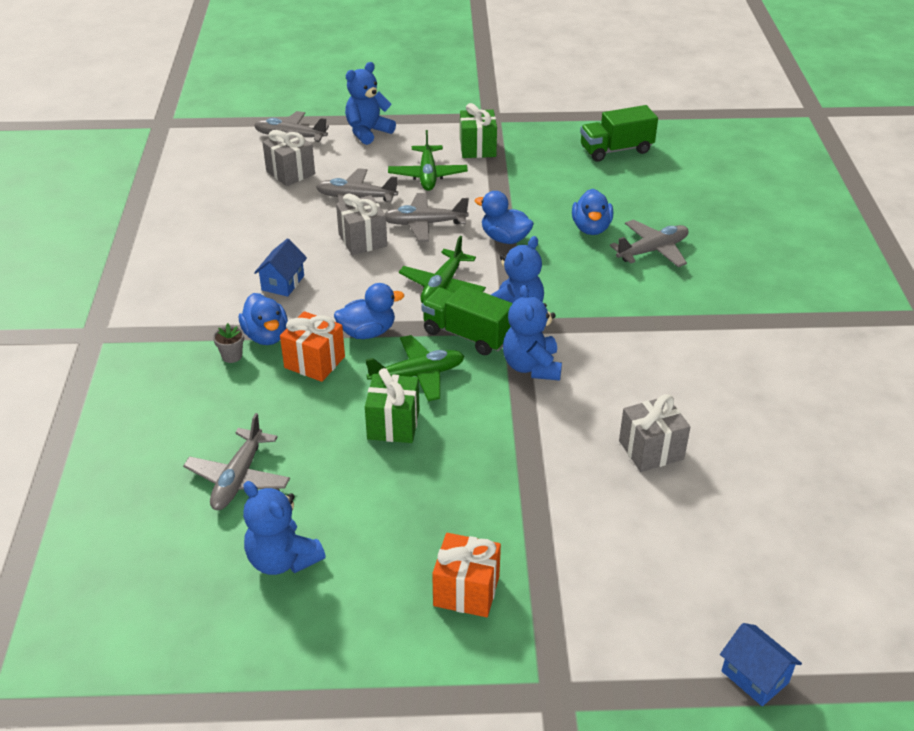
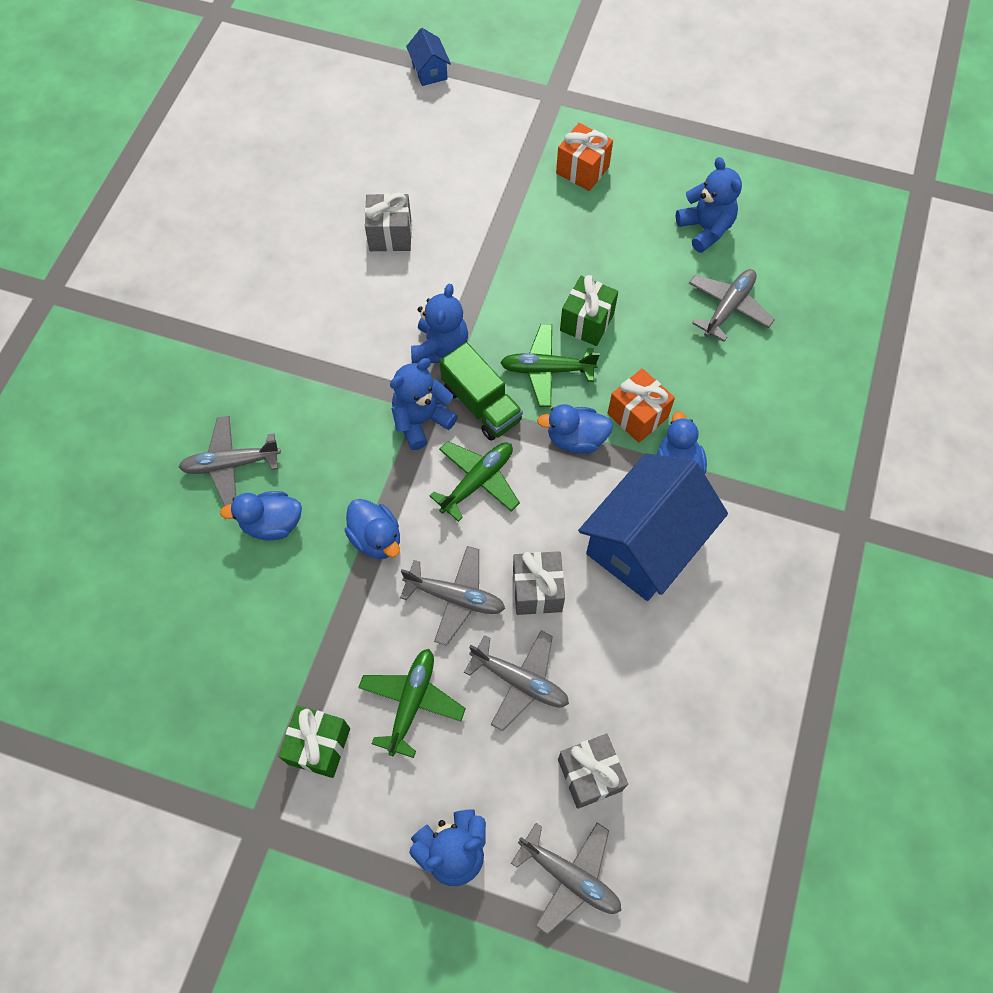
camera: 160 degrees left, 25 degrees up
(232, 356) = (715, 449): grey flower pot -> none
(283, 283) = (645, 543): blue house -> blue house, size x2.30
(591, 228) = (272, 523): blue duck -> blue duck turned 120 degrees counterclockwise
(616, 150) = (143, 674): green truck -> none

